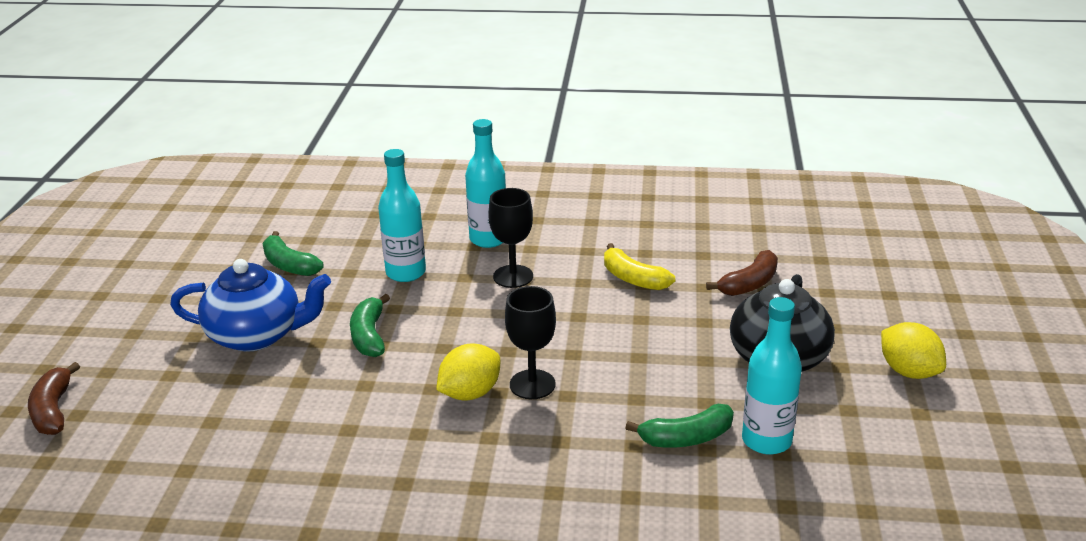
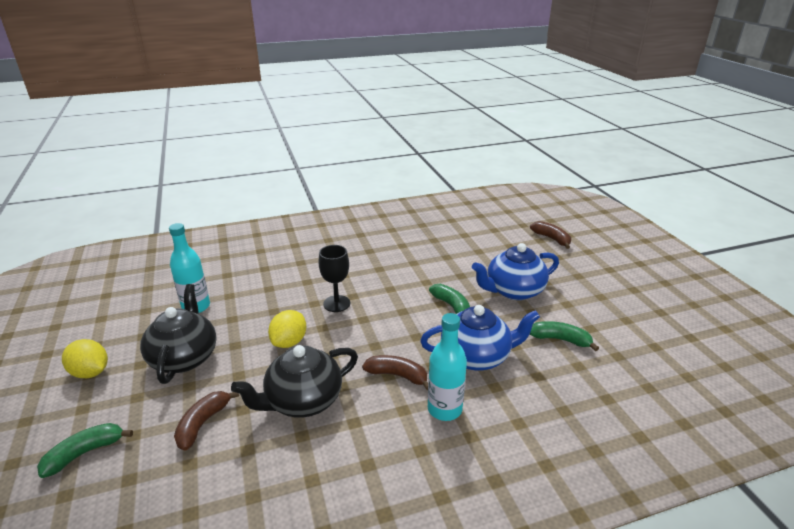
camera: 155 degrees right, 0 degrees up
(406, 273) = (476, 356): turquoise bottle -> blue teapot
(470, 393) = (368, 291): yellow lemon -> yellow lemon (289, 342)
(513, 276) = (397, 375): black goblet -> brown banana
(633, 278) = (303, 401): yellow banana -> black teapot
(686, 438) = (241, 298): green banana -> green banana (85, 453)

